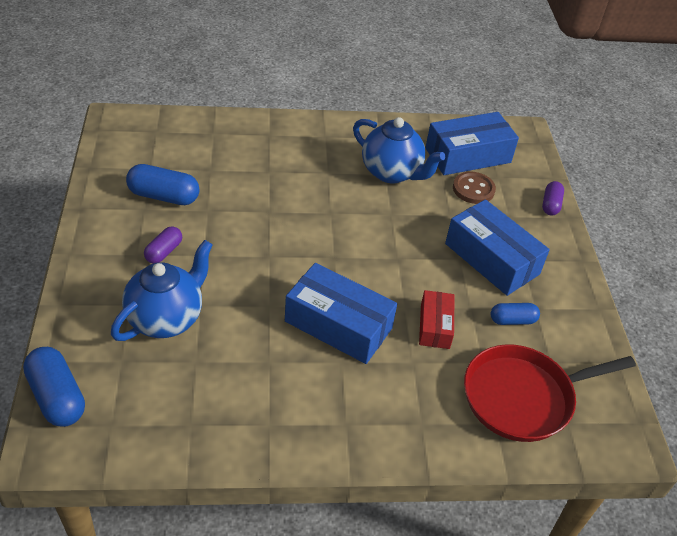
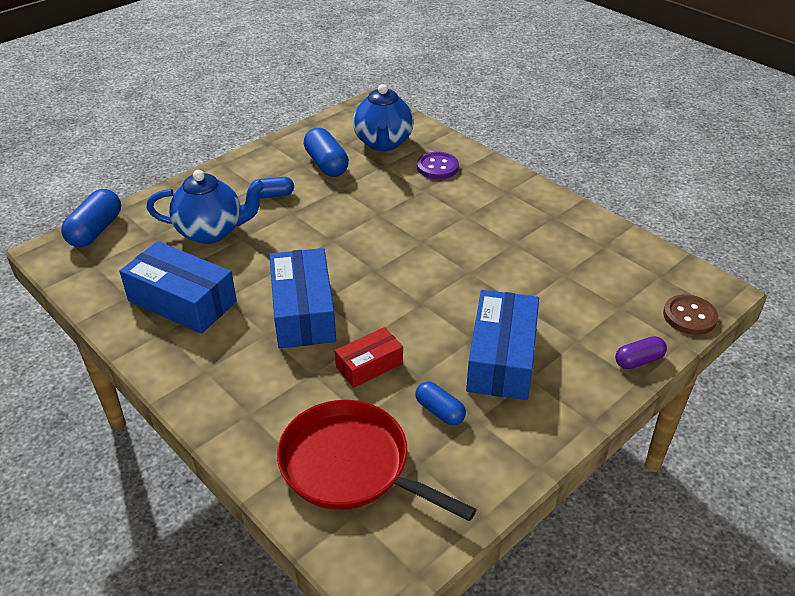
camera: 55 degrees right, 5 degrees down
(164, 252) = (273, 195): purple capsule -> blue capsule
(251, 146) = (437, 167): none -> purple button
(392, 173) = (521, 246): blue teapot -> blue teapot (383, 143)
(468, 155) = (618, 274): blue box -> blue box (182, 301)
(473, 189) = (577, 301): brown button -> brown button (689, 316)

